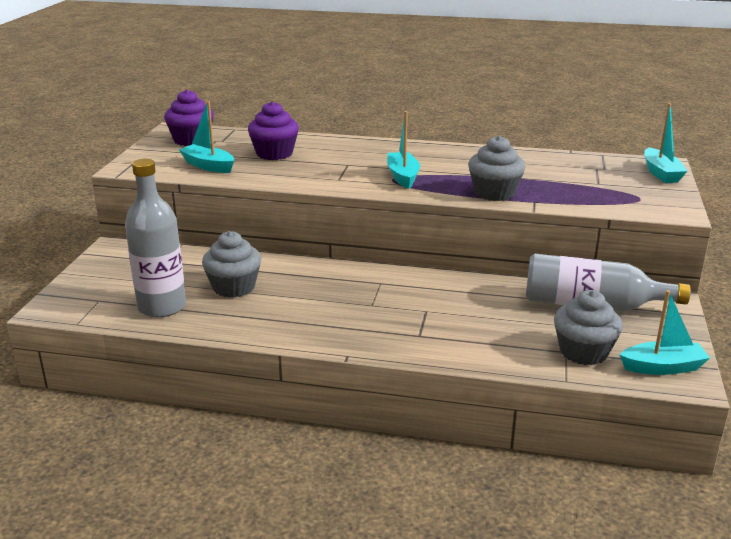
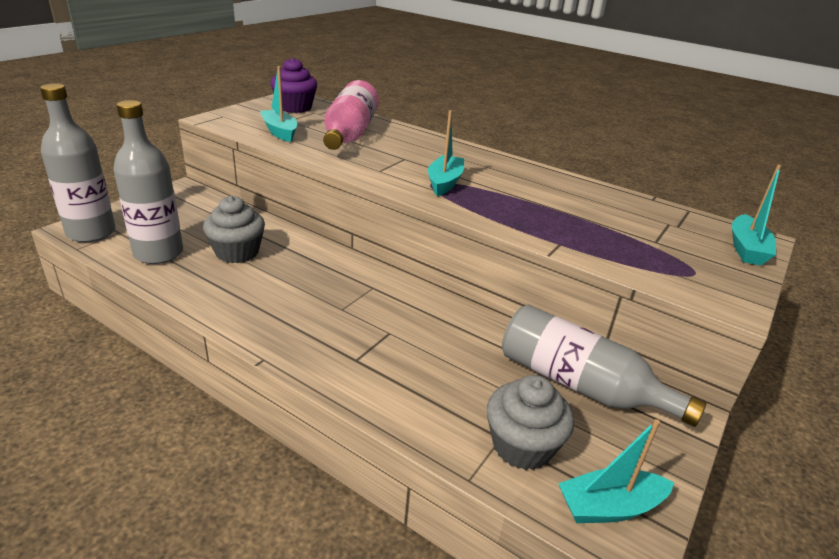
camera: 20 degrees right, 5 degrees up
(72, 307) = (91, 232): none -> grey bottle
(274, 153) = (350, 134): purple cupcake -> pink bottle
(494, 193) = (523, 223): grey cupcake -> none
(663, 367) = (609, 507): turquoise boat -> turquoise boat turned 150 degrees clockwise

